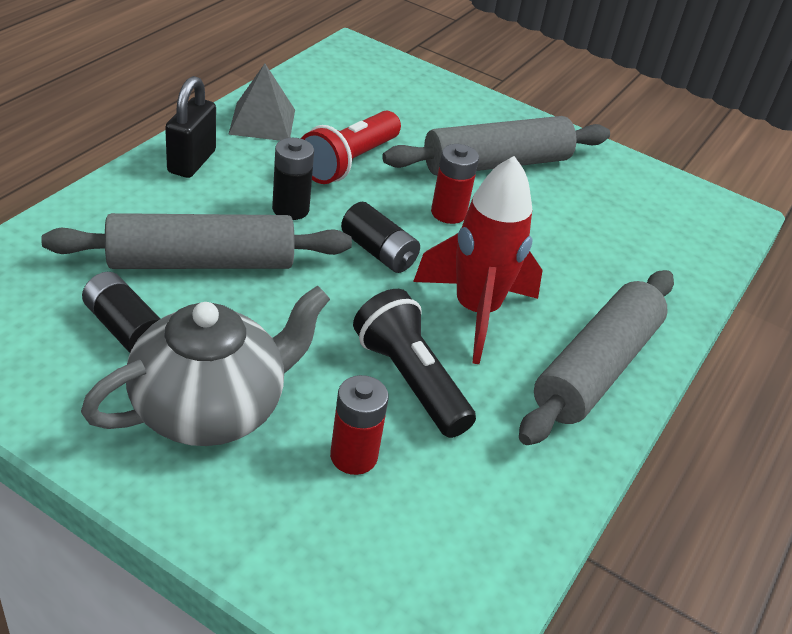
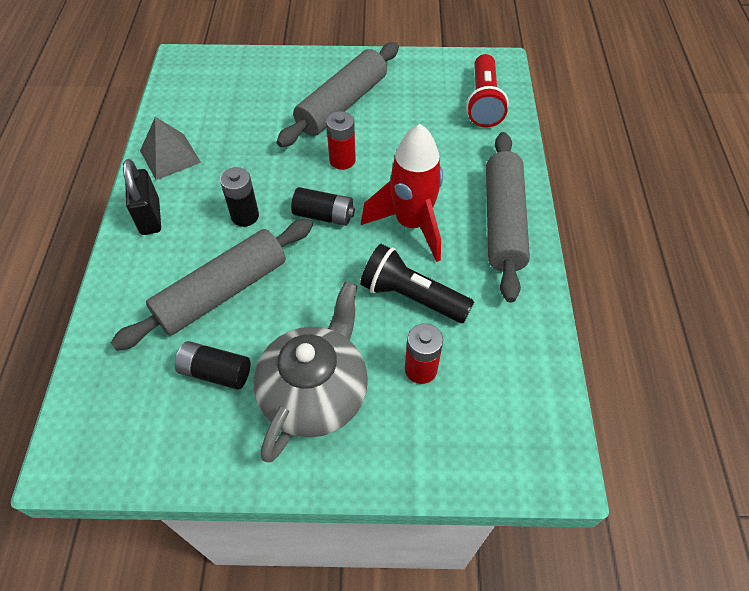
camera: 25 degrees left, 15 degrees up
(349, 162) = (252, 156): red flashlight -> red flashlight (483, 102)

